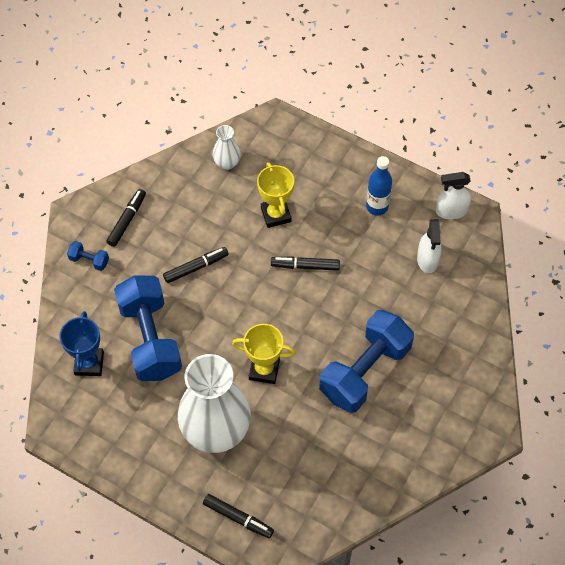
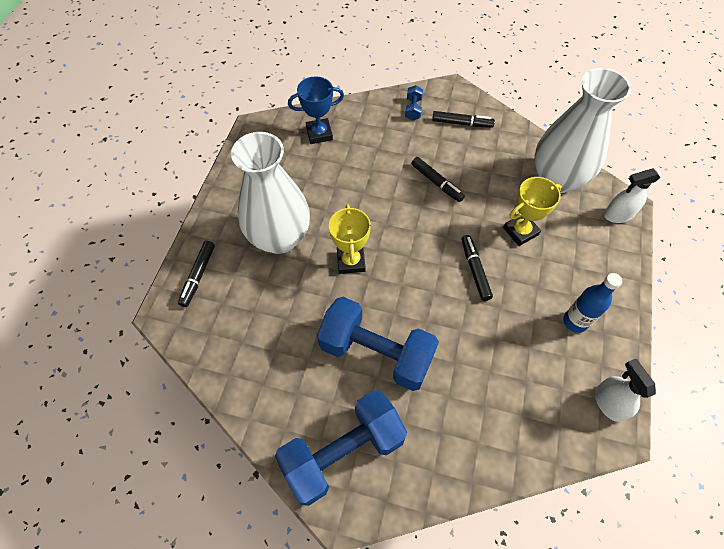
camera: 75 degrees right, 0 degrees up
(150, 339) = (354, 168): blue dumbbell -> blue dumbbell (343, 452)
(227, 163) = (556, 179): white vase -> white vase, size x2.27
(427, 260) = (533, 389): white spray bottle -> white spray bottle (618, 214)

